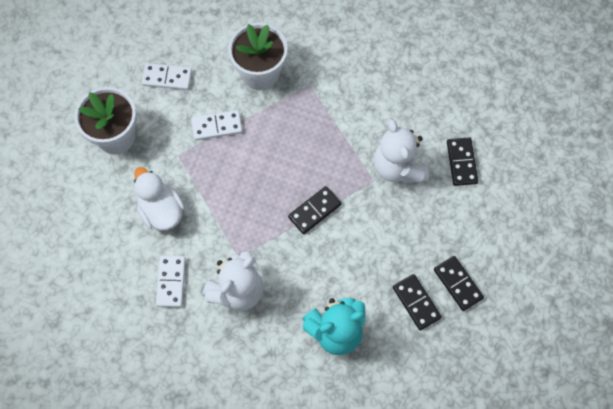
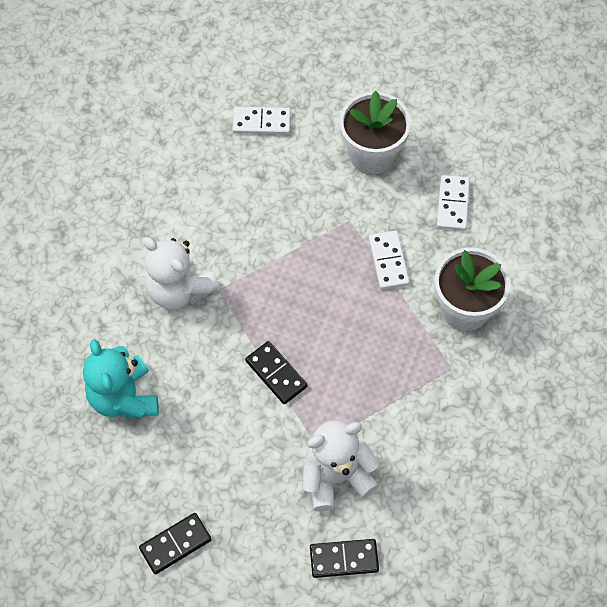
camera: 90 degrees right, 5 degrees down
(161, 210) = (278, 207): white duck -> none
(171, 282) = (191, 220): white domino -> white domino (261, 122)
(416, 302) = (153, 492): black domino -> none

